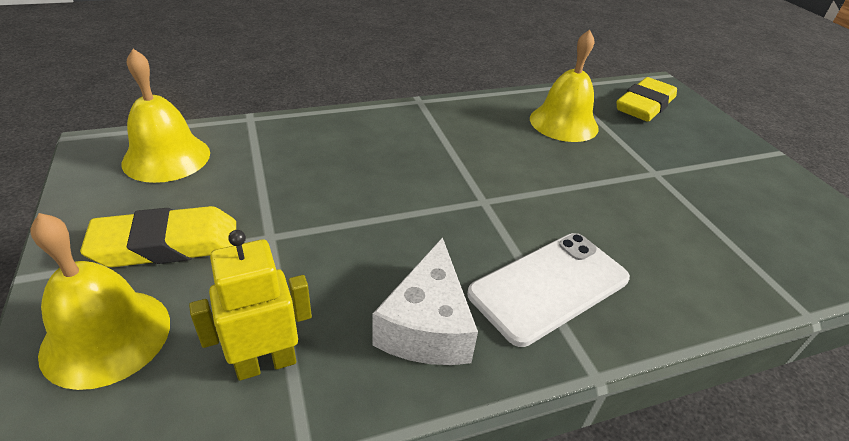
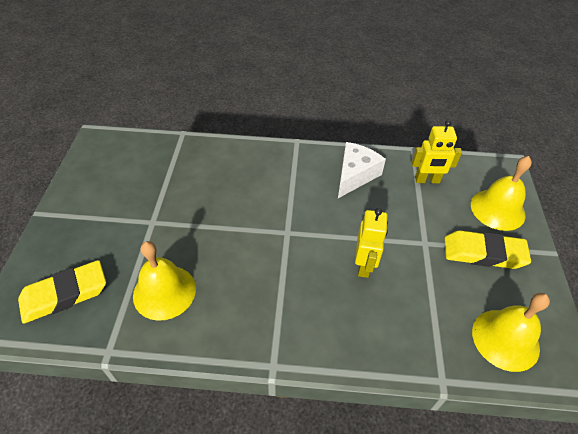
camera: 155 degrees left, 10 degrees up
(359, 188) = (364, 265): none -> yellow robot
(549, 286) = (288, 175): white phone -> none

